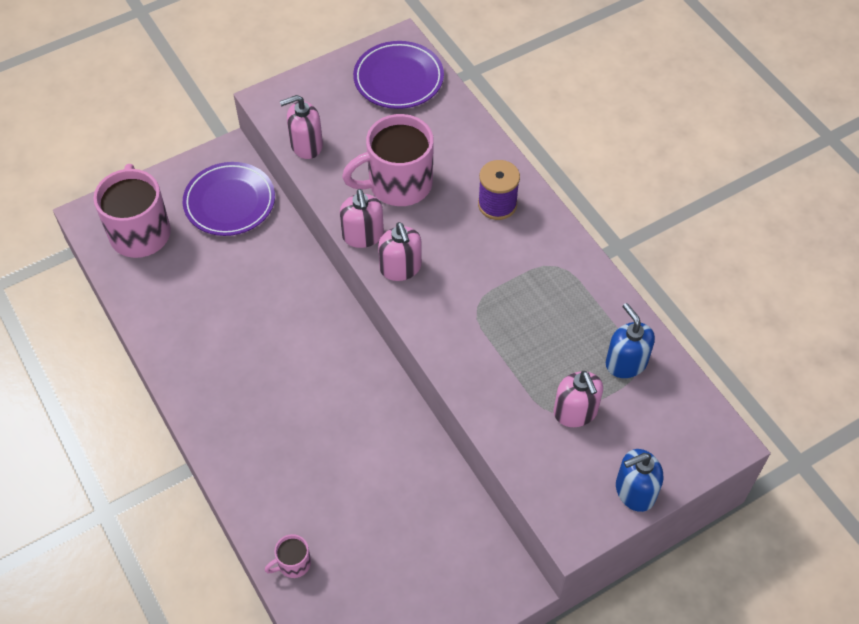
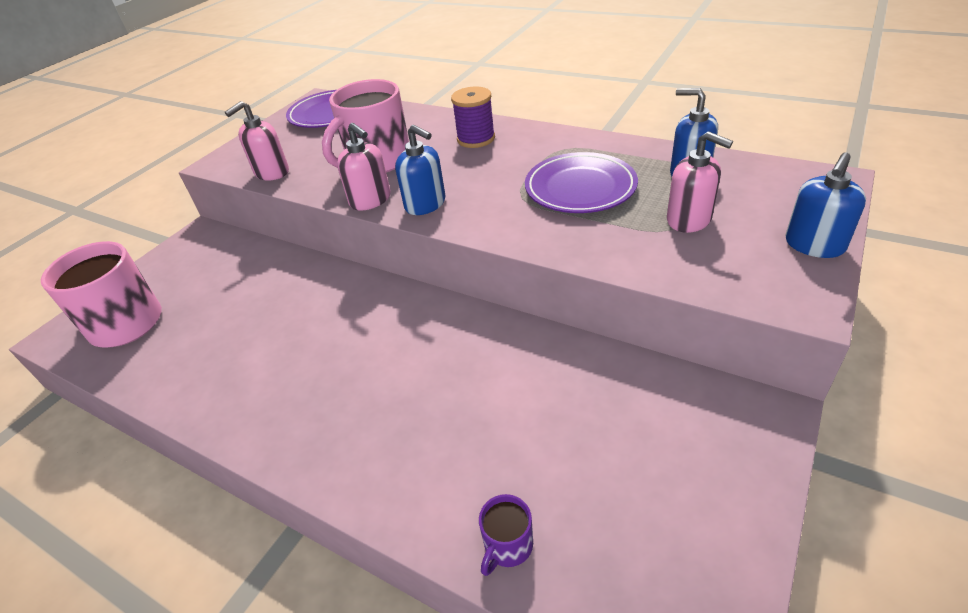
camera: 25 degrees left, 15 degrees down
(230, 202) = (217, 262): purple plate -> purple plate (580, 188)
(293, 563) = (507, 546): pink mug -> purple mug
(400, 268) = (425, 204): pink soap dispenser -> blue soap dispenser

